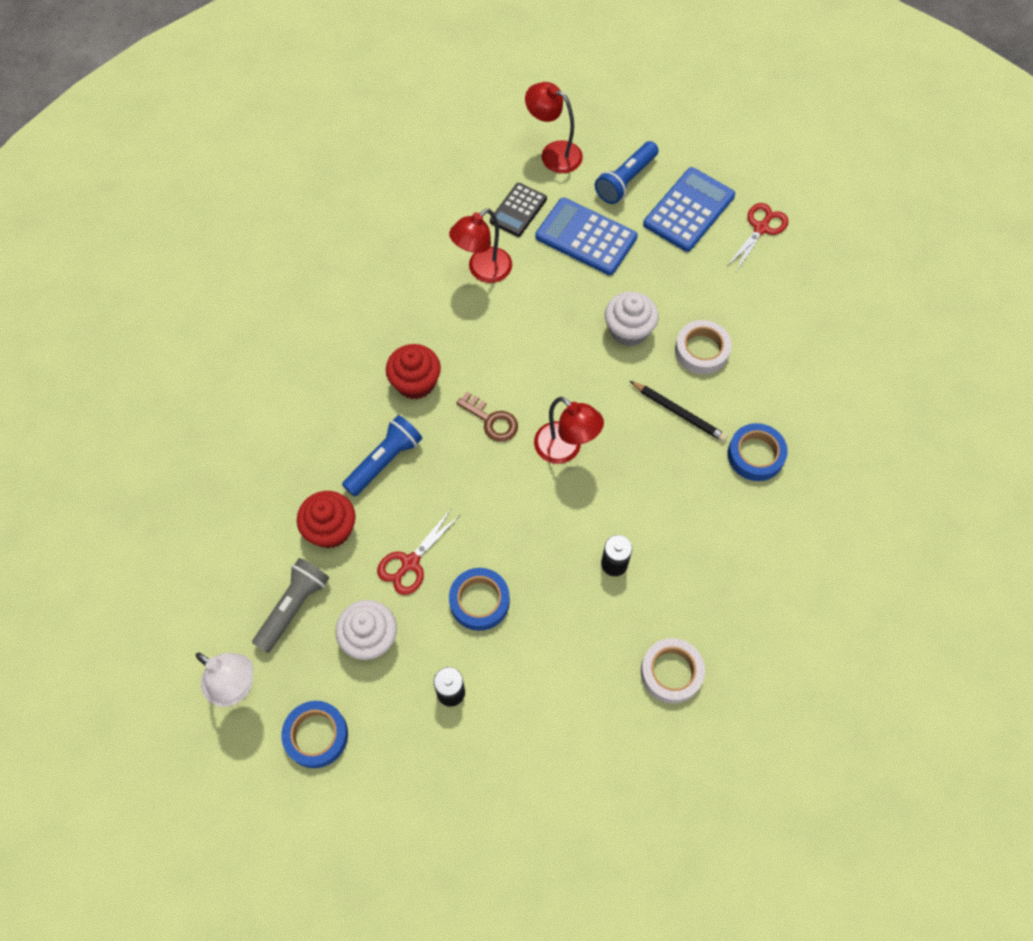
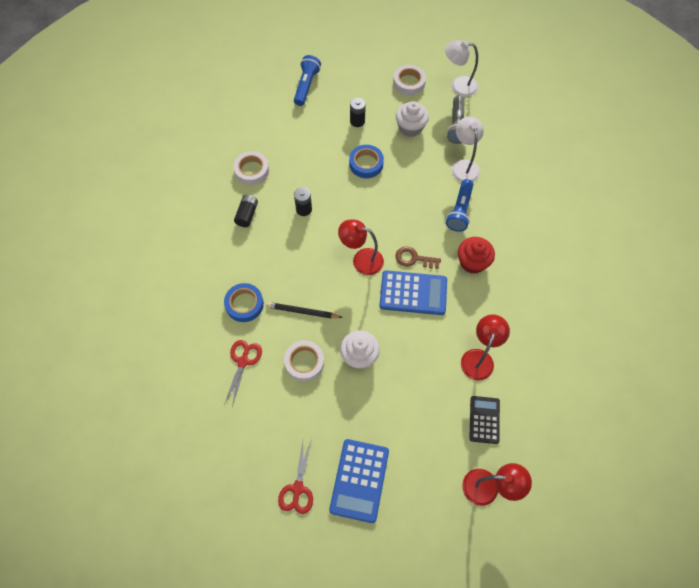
camera: 155 degrees right, 0 degrees up
(316, 735) = (409, 83): blue tape -> white tape
(331, 529) = (464, 166): red cupcake -> white lamp
(410, 563) = (412, 167): red scissors -> red scissors (243, 361)
(586, 237) = (424, 418): blue calculator -> blue calculator (413, 293)
(626, 180) = (420, 487): blue flashlight -> blue flashlight (306, 86)
(706, 593) = (247, 214): none -> black battery

